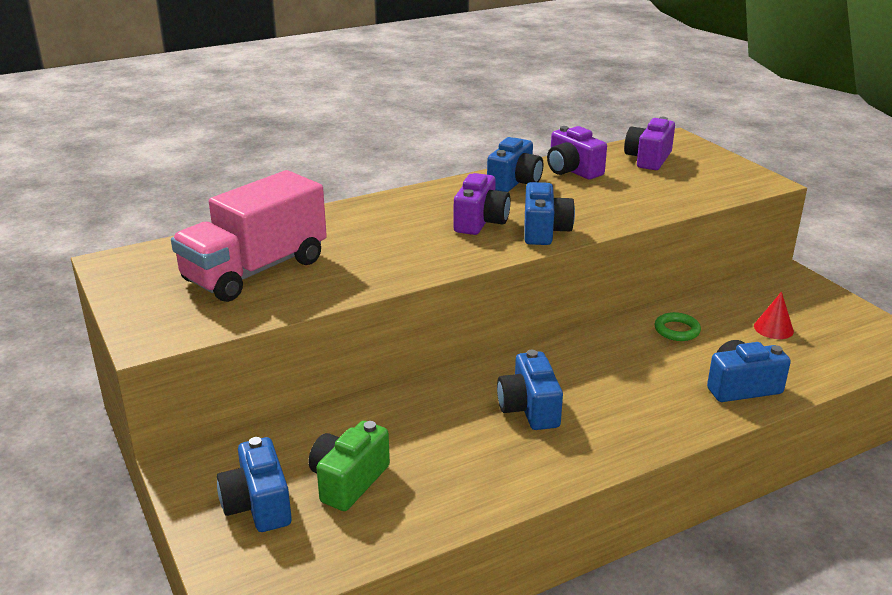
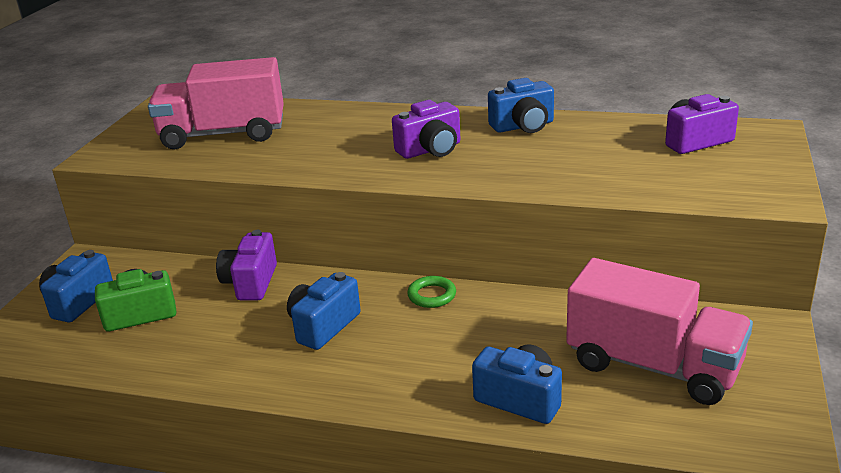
camera: 45 degrees right, 0 degrees up
(544, 231) = (465, 174): blue camera -> none
(572, 171) = (595, 131): purple camera -> purple camera (250, 282)
(677, 330) = (552, 323): green ring -> green ring (432, 295)
(773, 328) = (653, 366): red cone -> pink truck

